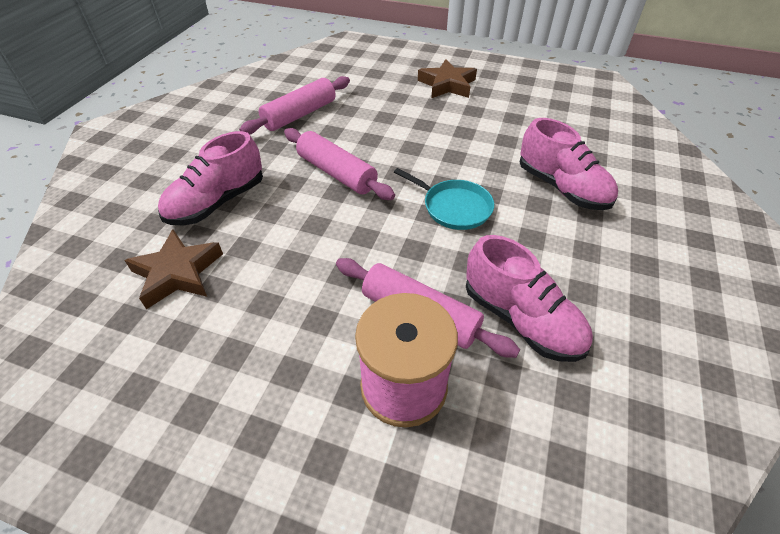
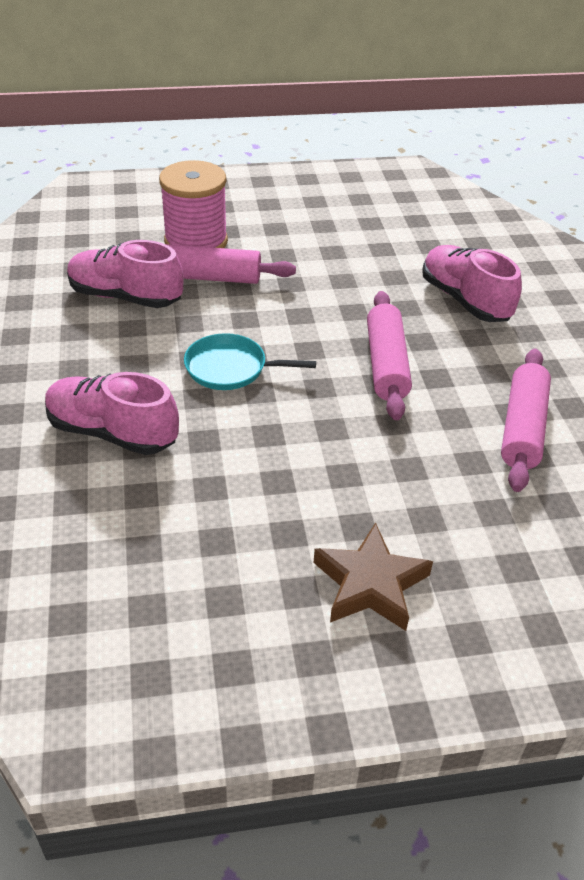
camera: 150 degrees right, 5 degrees down
(178, 273) = (419, 248): brown star -> none
(217, 202) = (465, 300): pink shoe -> pink shoe turned 45 degrees counterclockwise
(336, 173) = (386, 364): pink rolling pin -> pink rolling pin turned 75 degrees clockwise

